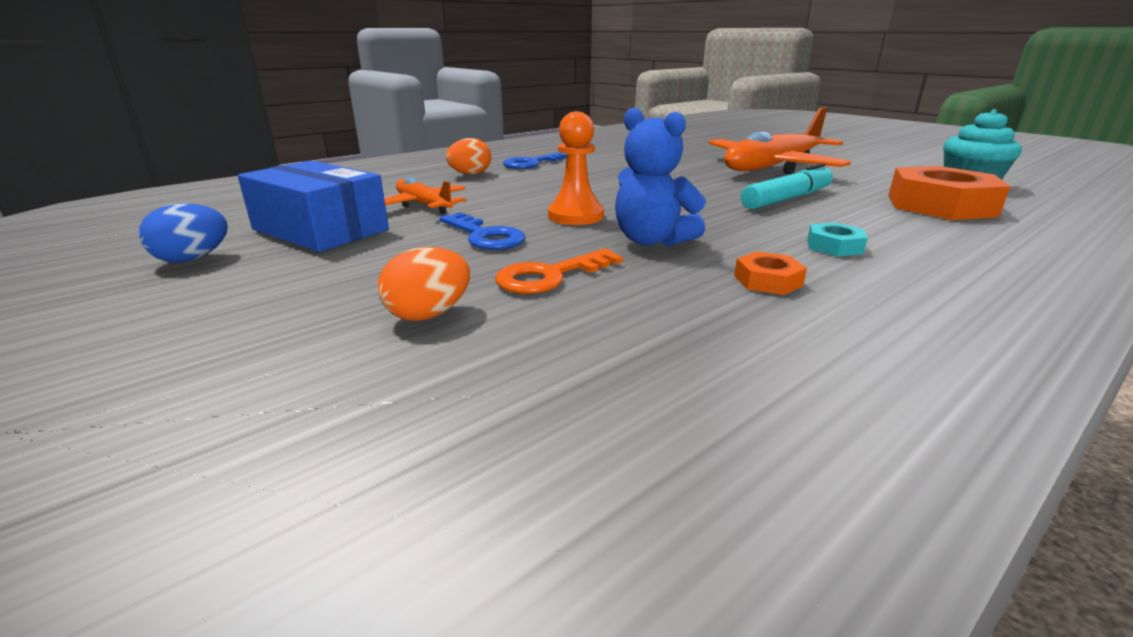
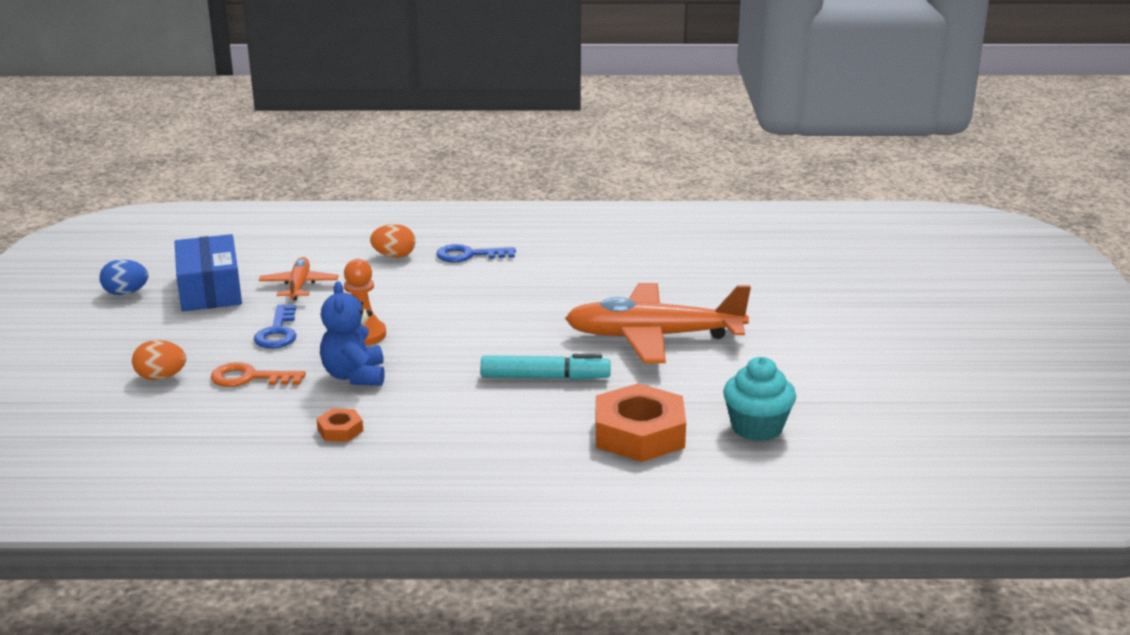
camera: 40 degrees right, 0 degrees up
(834, 246) = (443, 428): turquoise nut -> none

